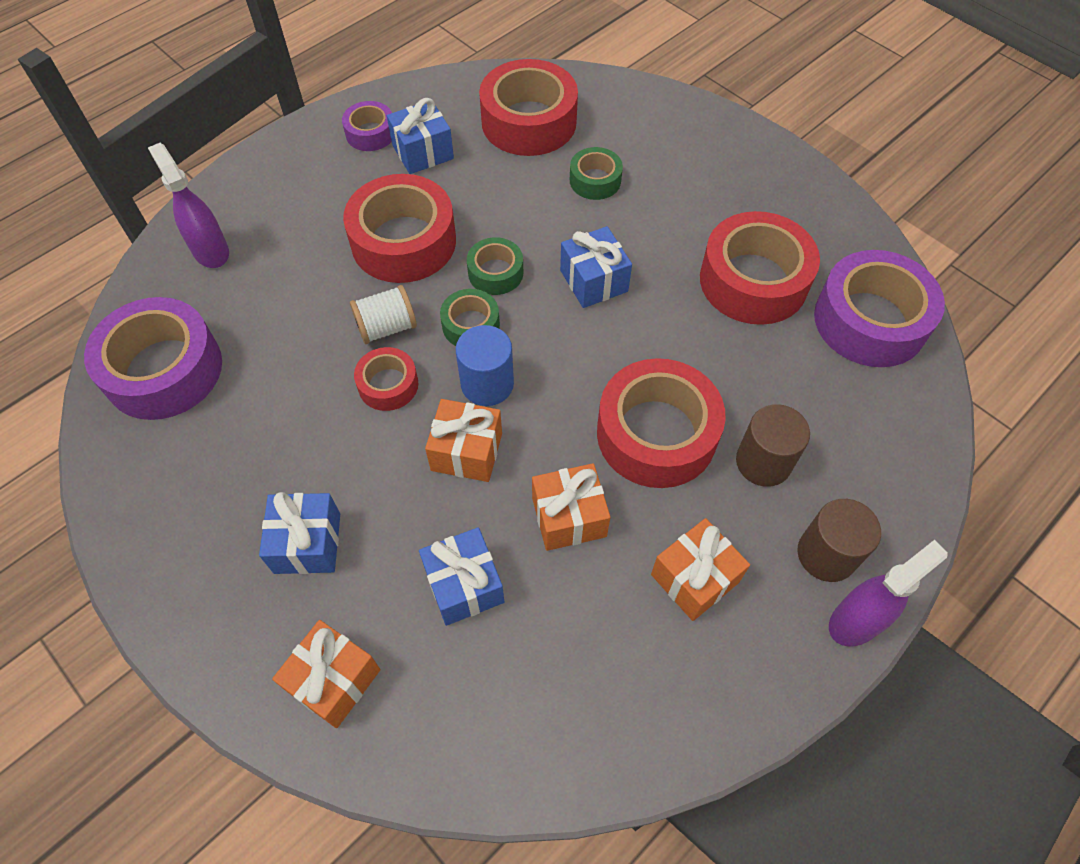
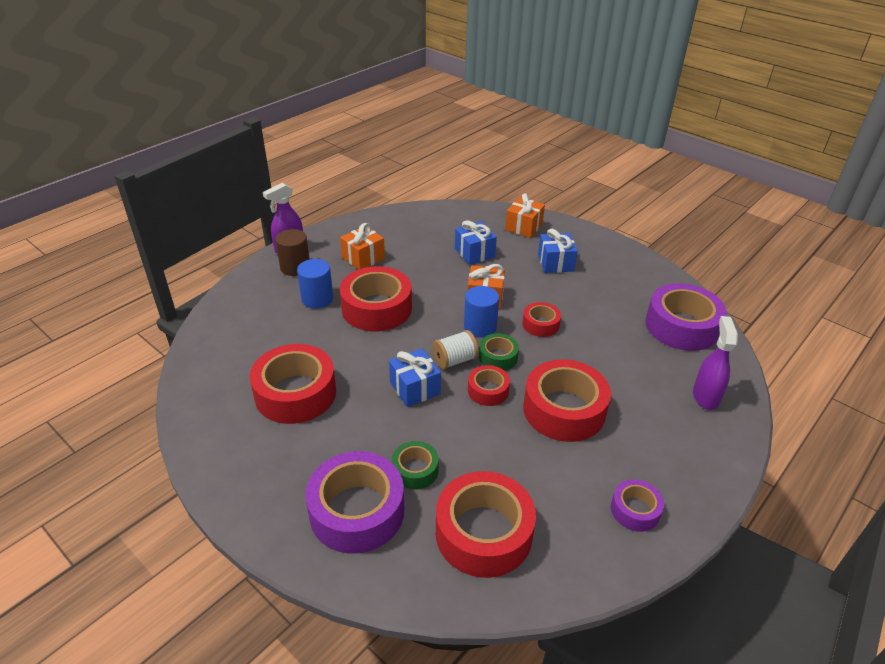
camera: 175 degrees right, 20 degrees down
(210, 251) = (705, 396): purple spray bottle -> purple spray bottle turned 135 degrees counterclockwise
(386, 327) = (554, 354): white spool -> white spool (455, 360)
(423, 152) = (577, 491): blue gift -> none
(495, 273) = (488, 390): green tape -> red tape
(569, 517) = (426, 275): orange gift -> none
(763, 462) = (317, 299): brown cylinder -> blue cylinder
(870, 321) = (220, 371): purple tape -> purple tape (357, 511)

